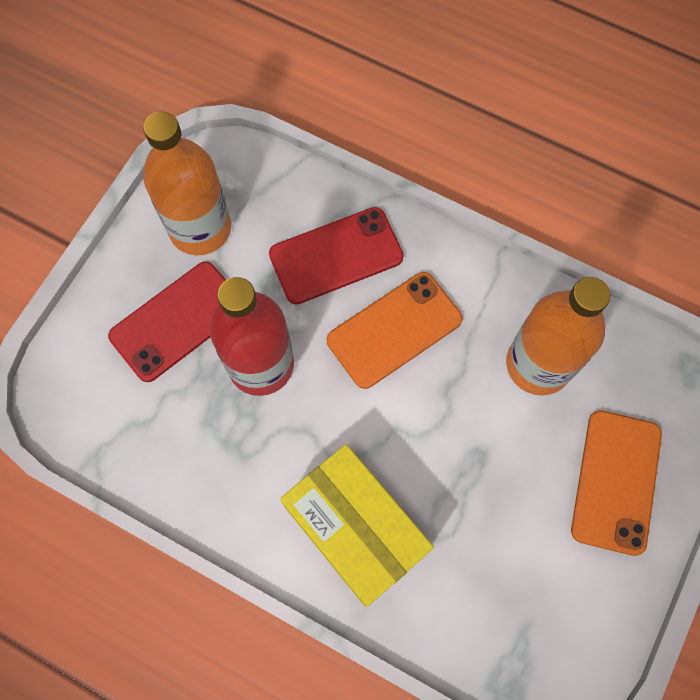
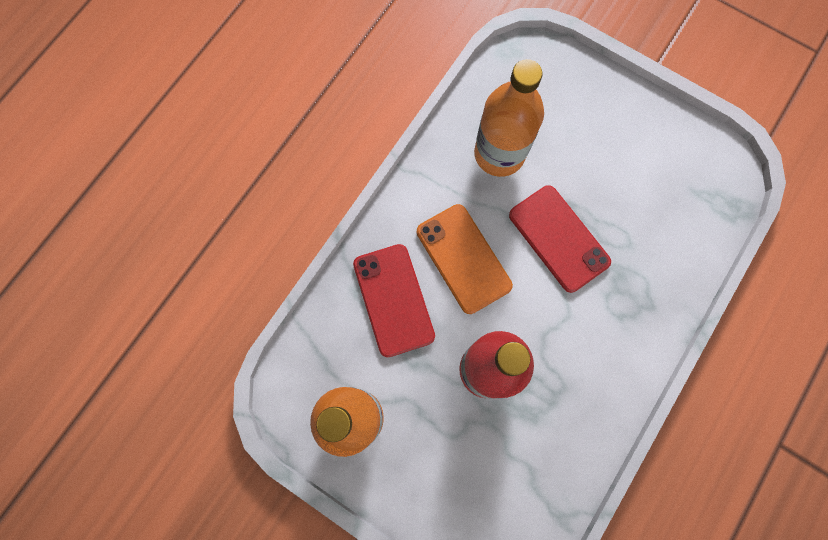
camera: 85 degrees left, 5 degrees up
(177, 321) = (442, 441): red phone -> red phone (559, 238)
(355, 529) = (623, 304): yellow box -> none
(616, 481) = (590, 114): orange phone -> none

